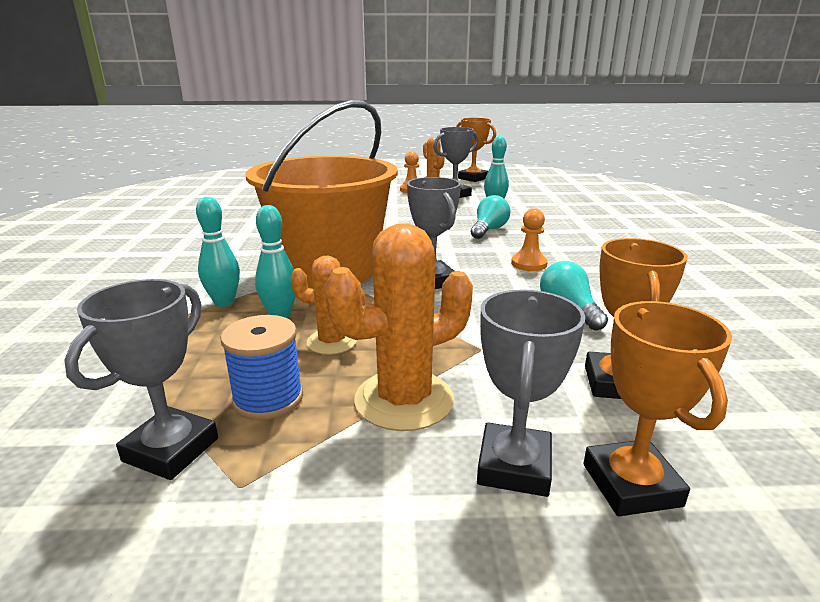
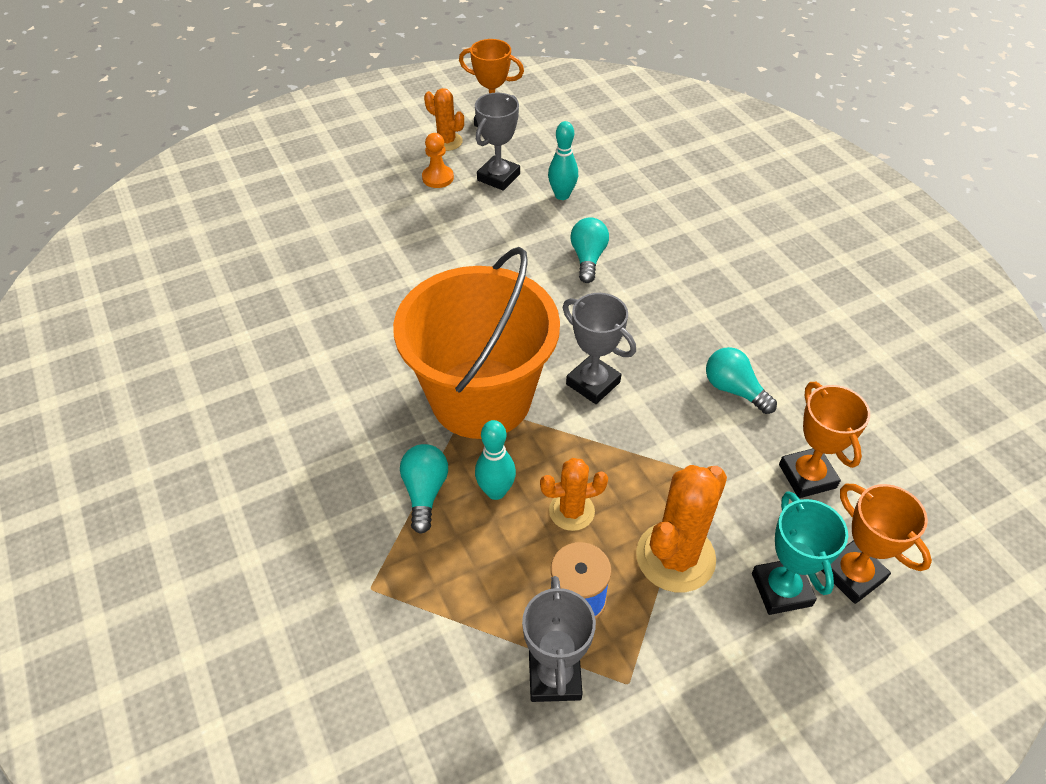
camera: 25 degrees left, 25 degrees up
(224, 302) = (425, 492): turquoise bowling pin -> turquoise light bulb
(514, 466) = (781, 589): grey trophy -> turquoise trophy
(529, 264) = (663, 319): orange pawn -> none

